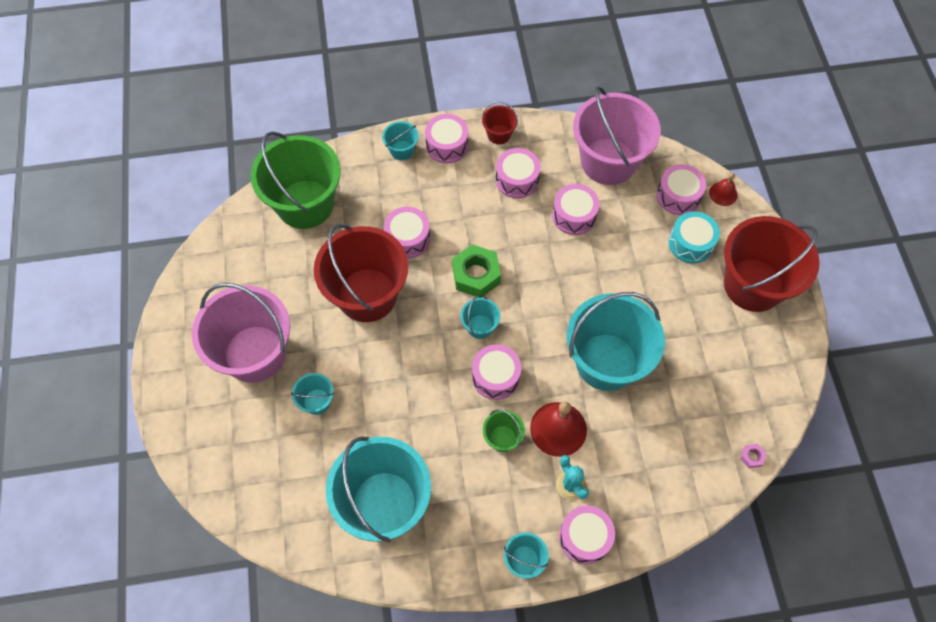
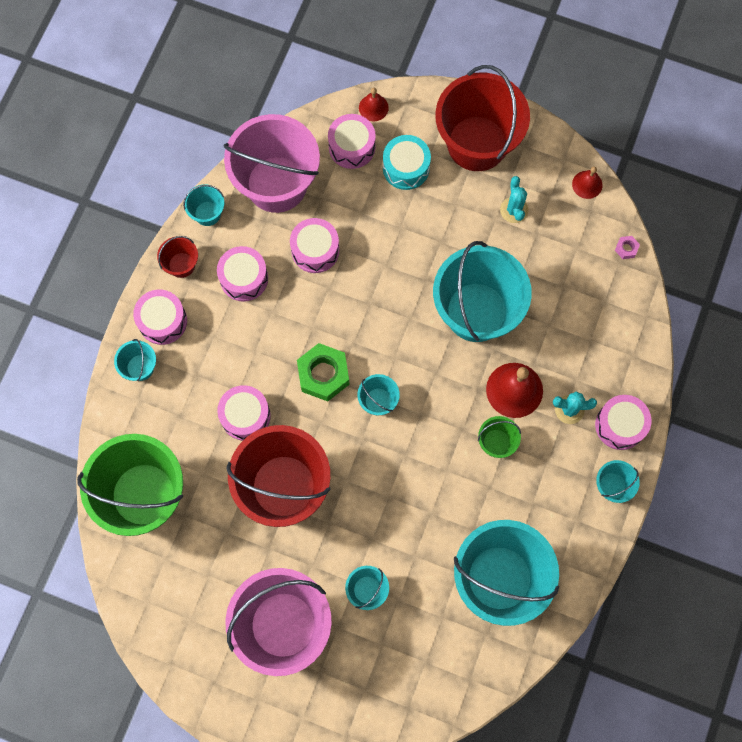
camera: 60 degrees left, 10 degrees up
(496, 377) = (435, 415): pink drum -> none
(551, 129) = (207, 213): none -> turquoise bucket
(717, 344) = (514, 210): none -> turquoise cactus
(785, 392) = (587, 184): none -> red bell

